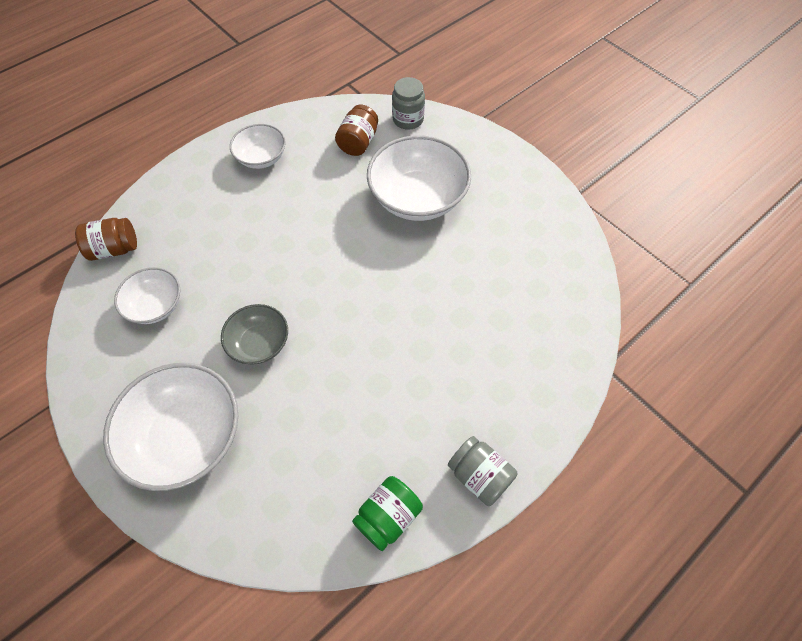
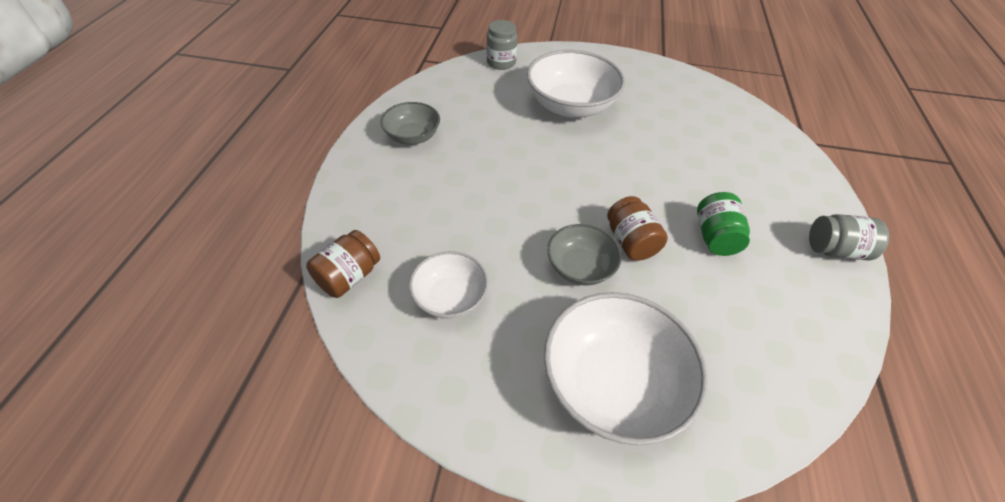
camera: 40 degrees left, 10 degrees down
(261, 158) = (412, 136): white bowl -> grey bowl
(358, 142) = (481, 92): brown jar -> brown jar (630, 242)
(388, 516) = (825, 320): green jar -> green jar (715, 237)

